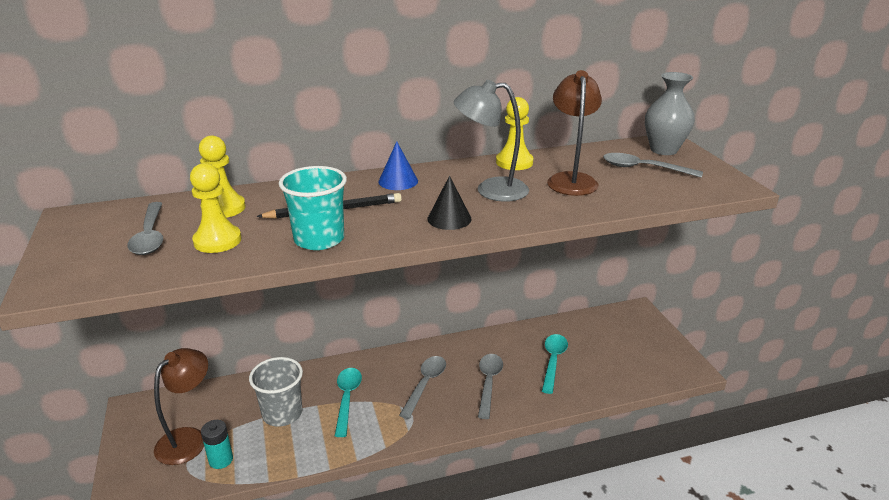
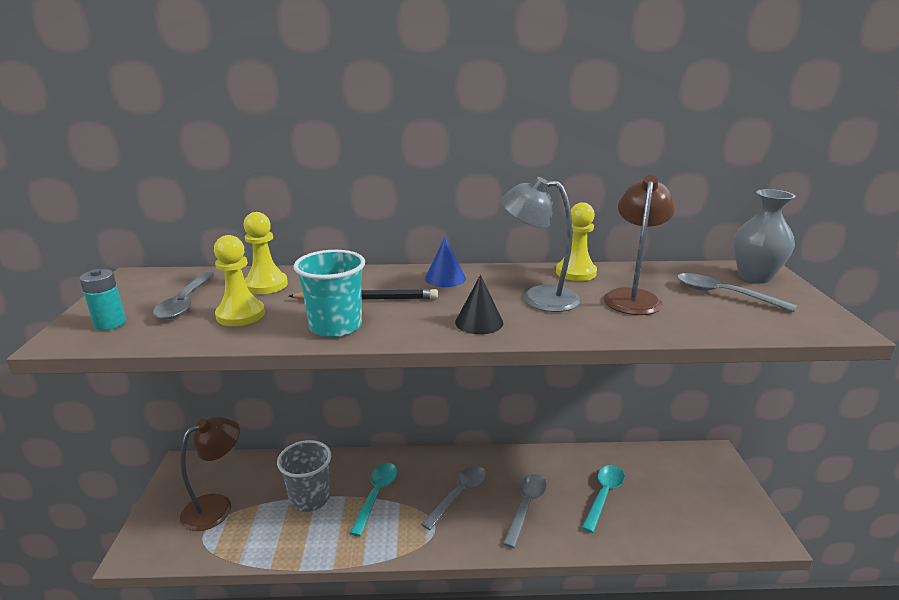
camera: 15 degrees right, 5 degrees down
(221, 460) = (235, 535): turquoise battery -> turquoise battery (110, 323)

